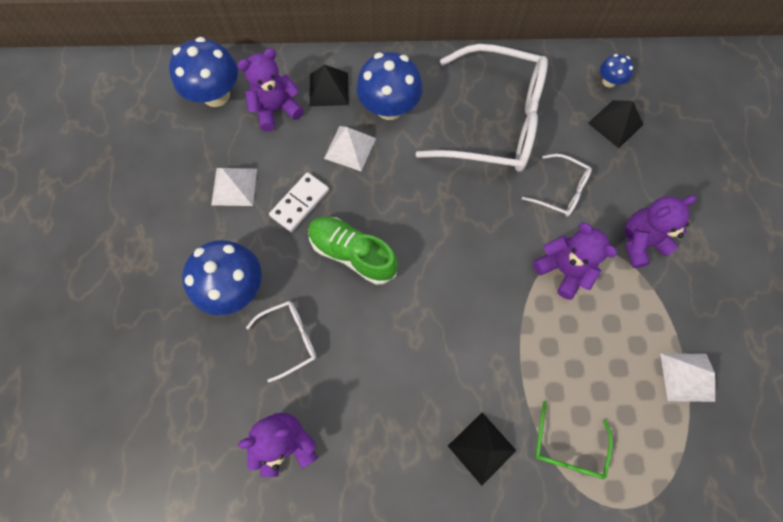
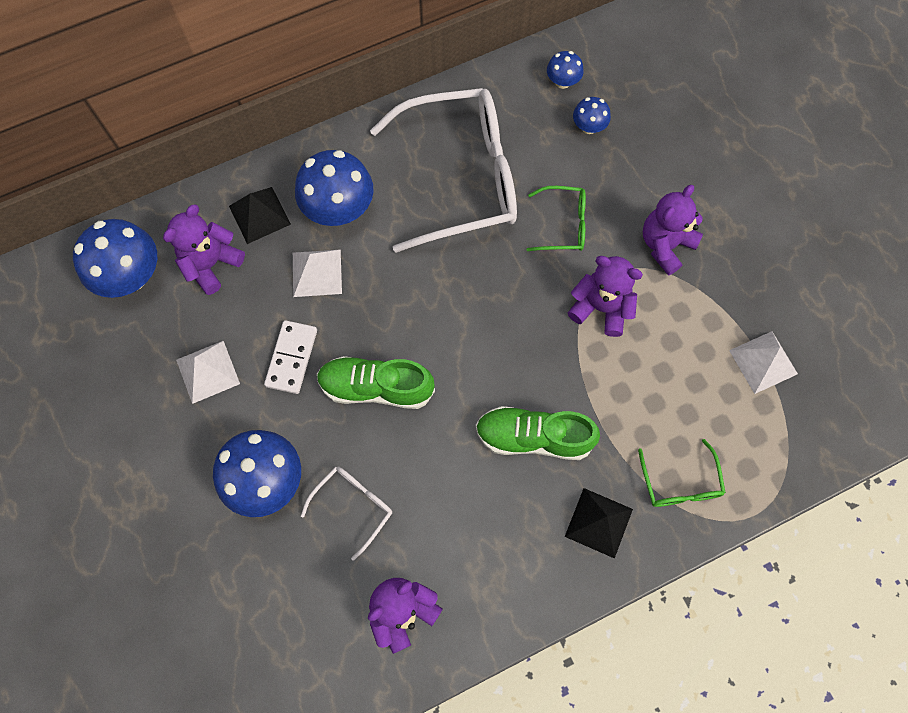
camera: 25 degrees left, 0 degrees up
(459, 350) = (533, 437): none -> green shoe
(560, 190) = (563, 224): white glasses -> green glasses
(615, 124) = (589, 127): black pyramid -> blue mushroom

